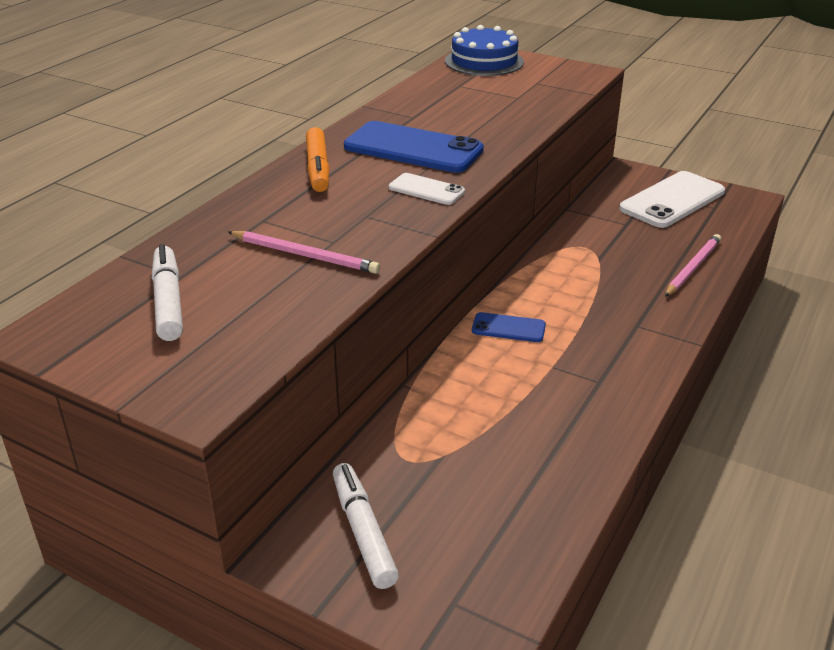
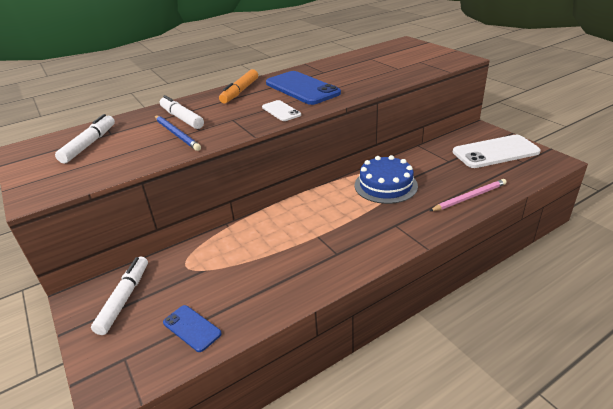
camera: 30 degrees right, 0 degrees up
(277, 228) = (182, 118): none -> white marker
(304, 255) = (176, 134): pink pencil -> blue pencil
(484, 61) = (401, 47): blue cake -> blue cake (385, 185)
(508, 328) = (314, 207): blue phone -> blue phone (192, 328)

